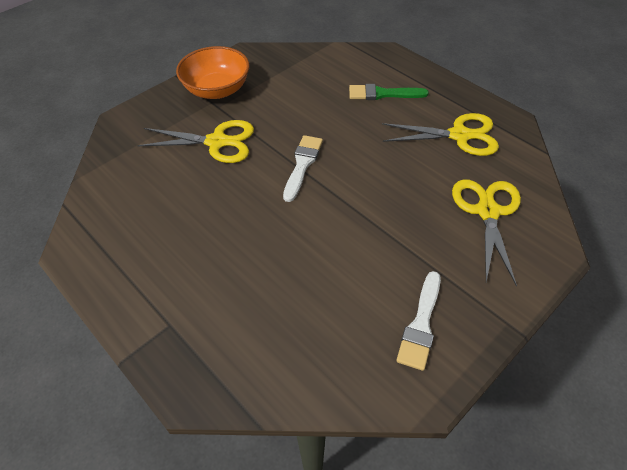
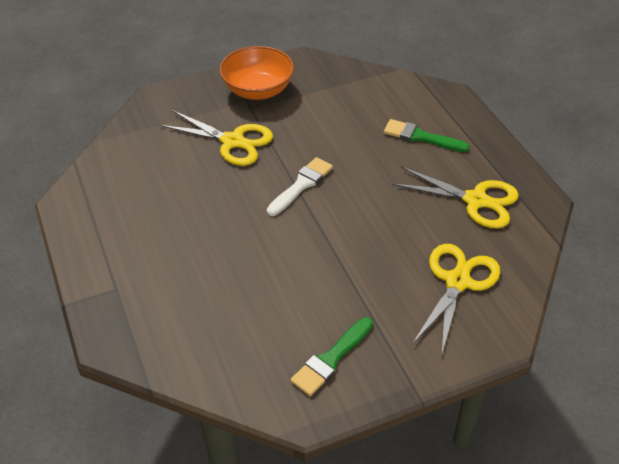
camera: 20 degrees right, 5 degrees down
(421, 324) = (331, 359): white brush -> green brush

